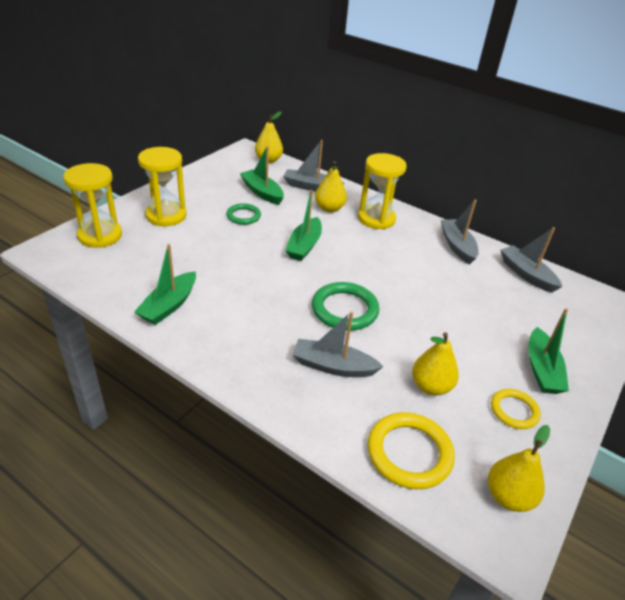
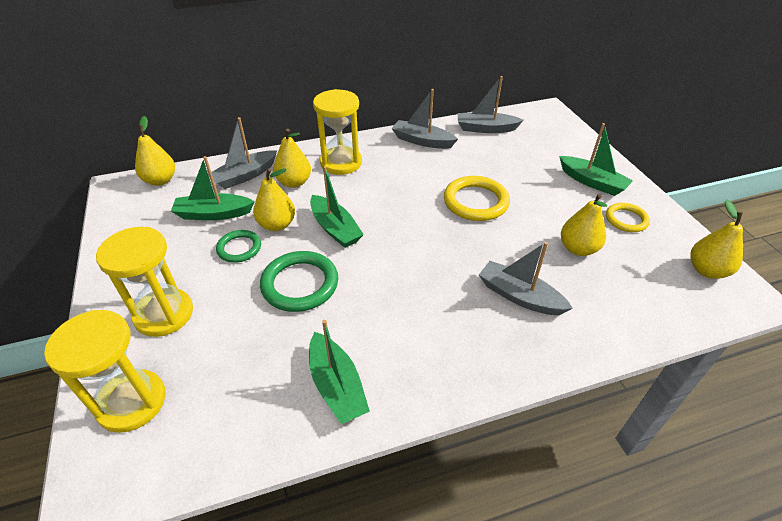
camera: 50 degrees left, 5 degrees up
(280, 220) = (277, 225): none -> yellow pear
(333, 366) = (519, 296): grey boat -> grey boat turned 75 degrees clockwise
(344, 309) = (450, 249): green ring -> green ring (300, 284)
(409, 453) = (644, 301): yellow ring -> yellow ring (475, 202)

